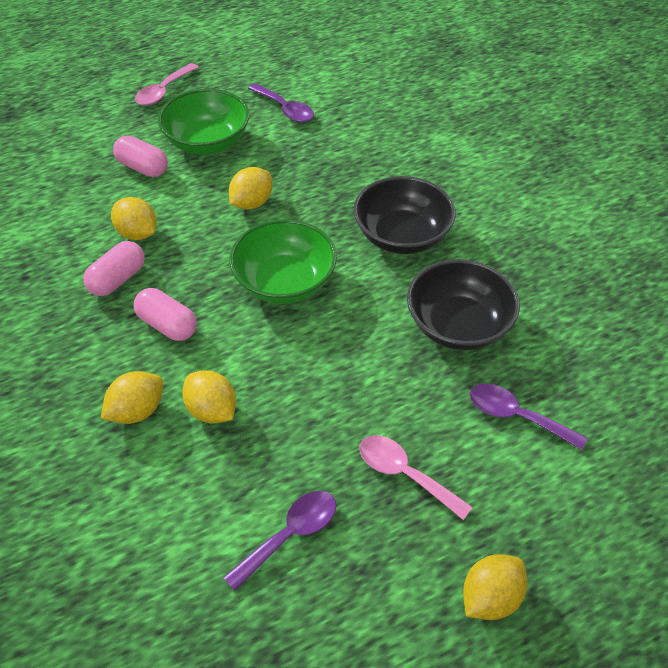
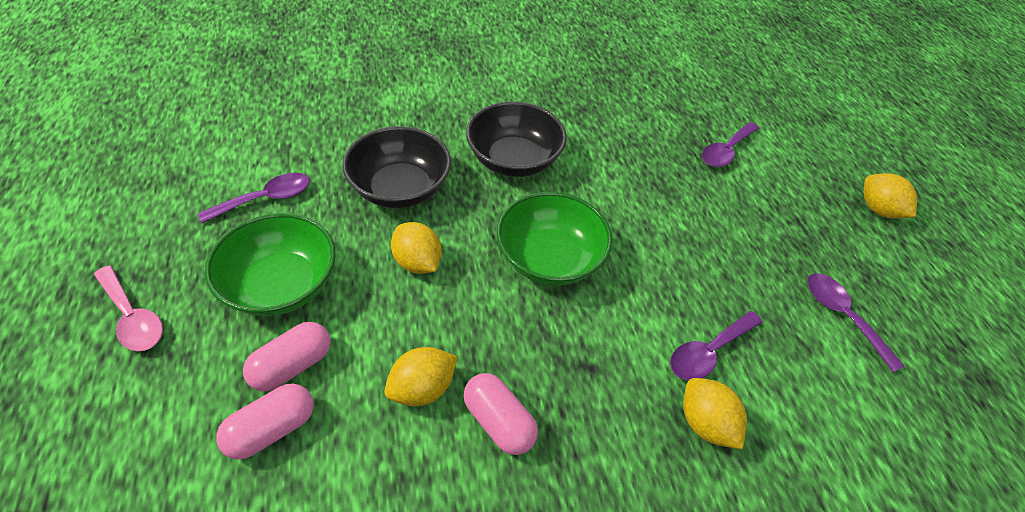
camera: 80 degrees left, 0 degrees up
(167, 325) = (587, 376): pink capsule -> pink capsule (272, 429)
(212, 410) = (709, 352): yellow lemon -> purple spoon
(405, 474) = (779, 227): pink spoon -> none
(458, 325) = (631, 155): black bowl -> black bowl (400, 188)

